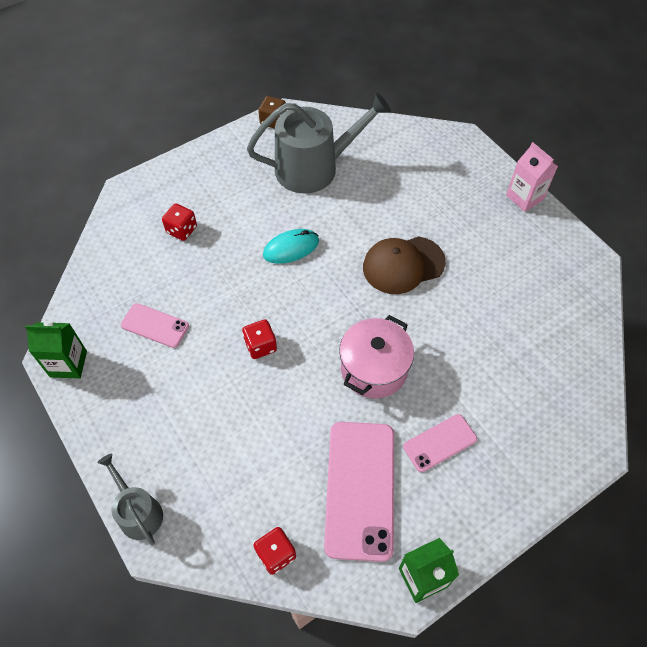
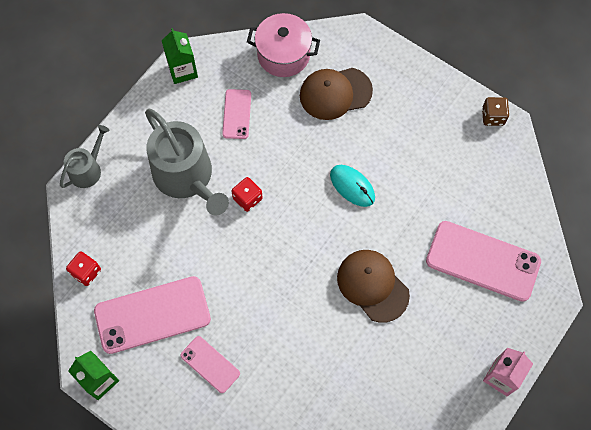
camera: 70 degrees right, 10 degrees up
(181, 230) = (335, 93): red dice -> brown cap
(314, 168) = (451, 173): grey watering can -> grey watering can (186, 177)
(374, 369) = (258, 293): pink pot -> pink pot (283, 55)
(410, 174) = (483, 261): none -> pink phone

